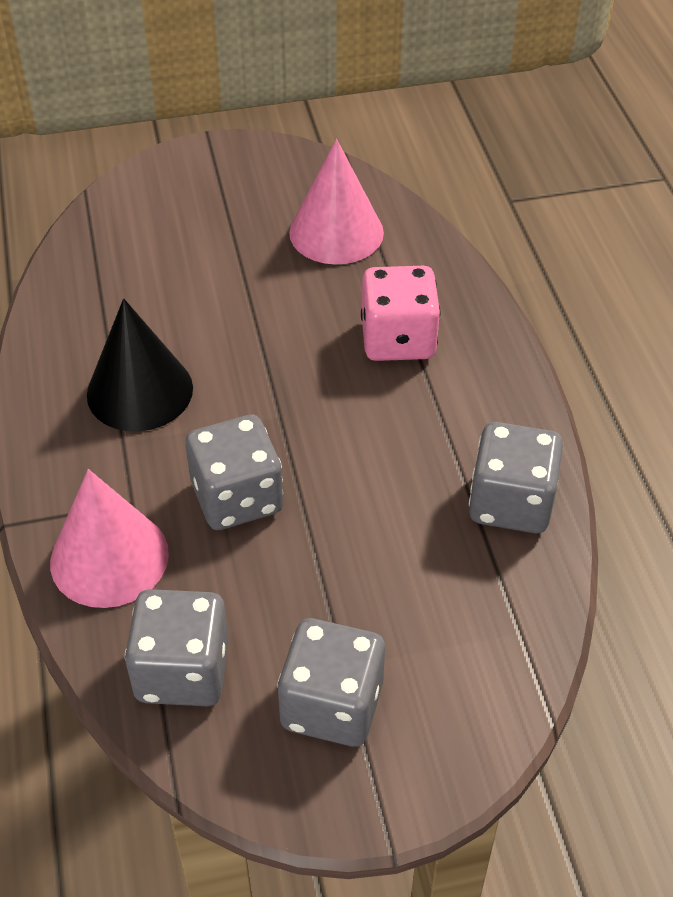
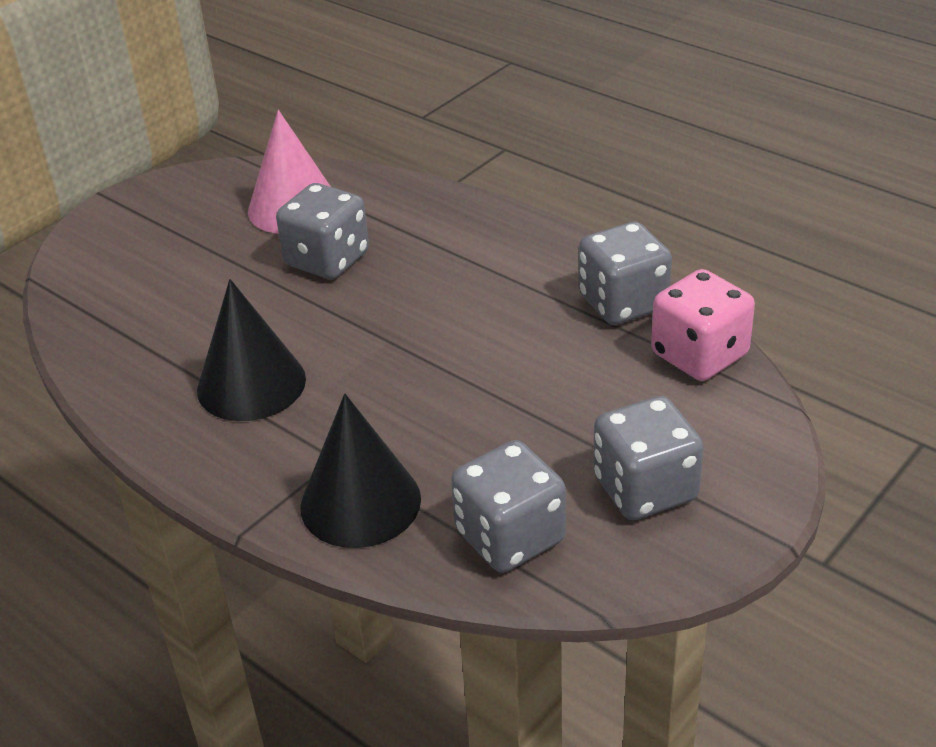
camera: 35 degrees left, 10 degrees down
(109, 557) = (360, 502): pink cone -> black cone
(237, 497) = (418, 408): grey dice -> grey dice (327, 259)
(398, 339) = (424, 249): pink dice -> pink dice (699, 355)

